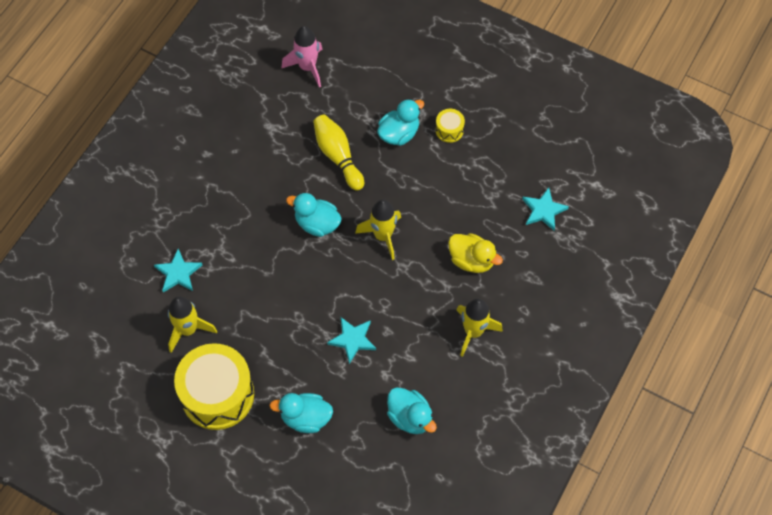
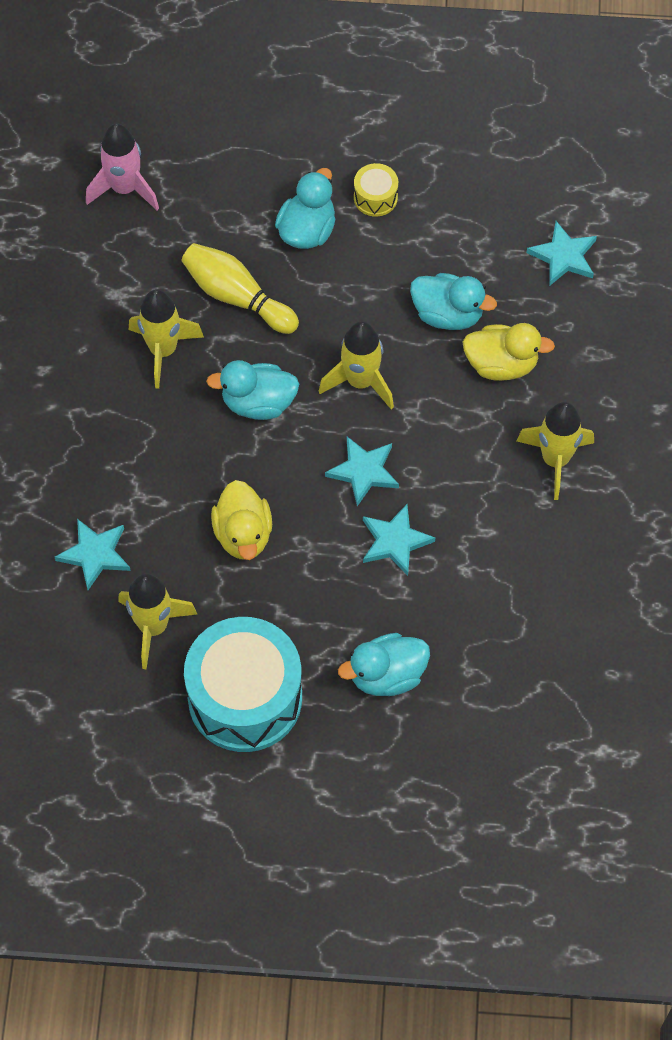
camera: 25 degrees left, 0 degrees up
(217, 394) = (245, 698): yellow drum -> turquoise drum
(267, 297) = (243, 534): none -> yellow duck
(279, 170) = (163, 350): none -> yellow rocket
(356, 290) = (363, 471): none -> turquoise star
(410, 417) = (530, 612): turquoise duck -> turquoise duck (448, 314)

